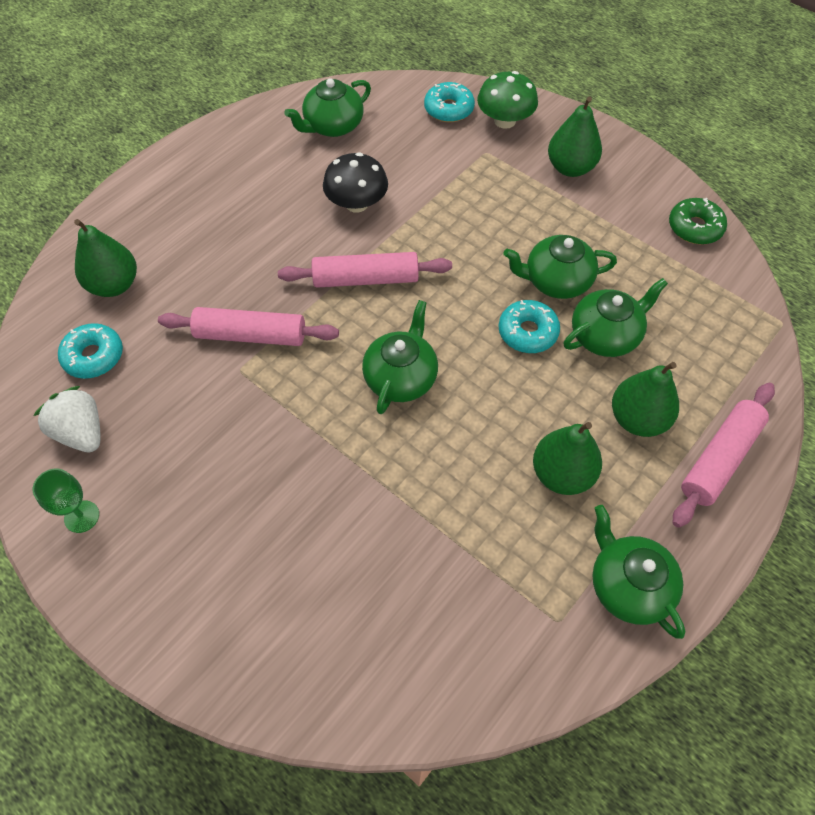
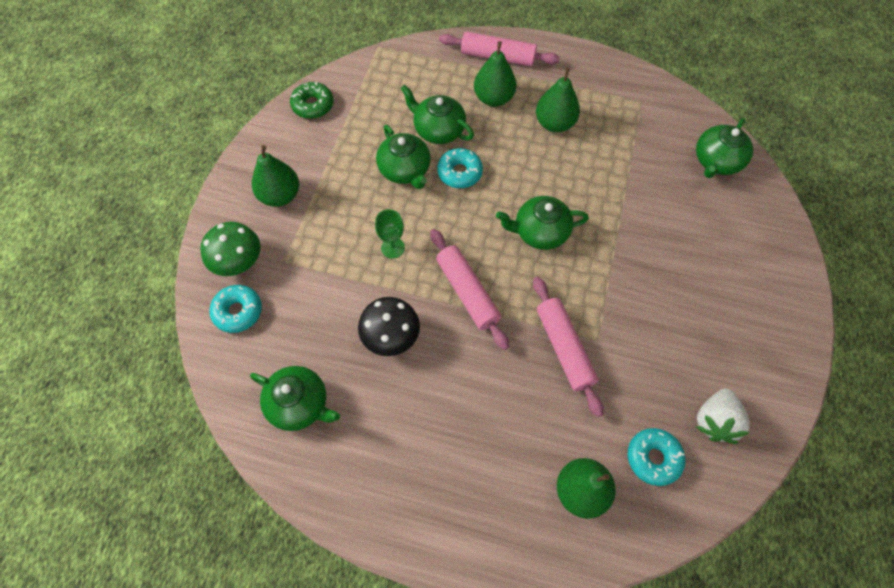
camera: 115 degrees left, 5 degrees up
(81, 516) = (766, 377): green goblet -> green goblet (392, 248)
(628, 586) = (601, 78): green teapot -> green teapot (716, 161)

